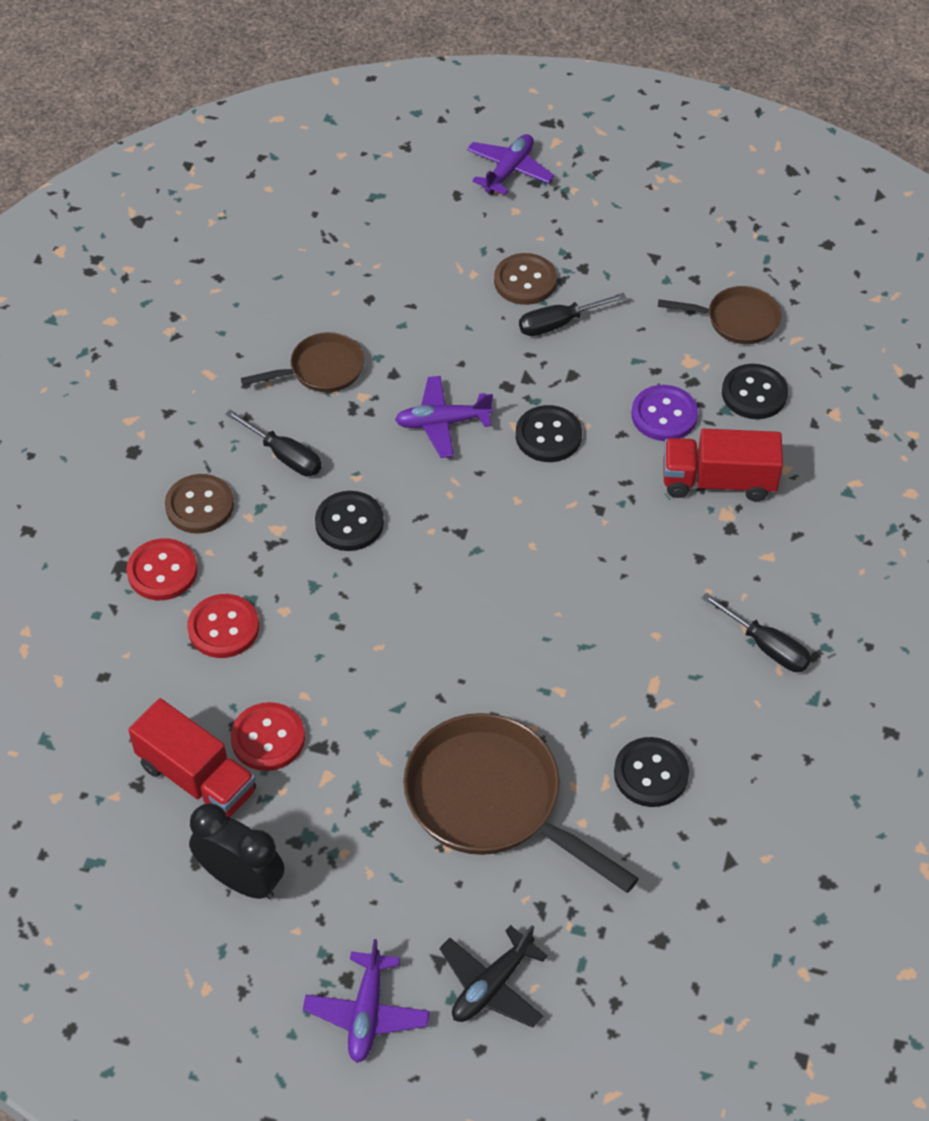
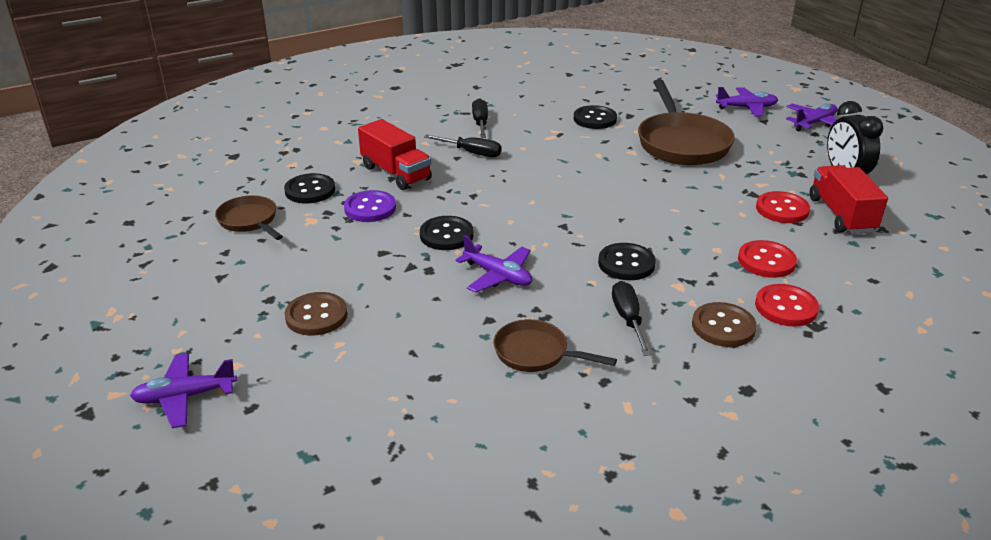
camera: 135 degrees left, 20 degrees down
(492, 985) = (746, 108): black plane -> purple plane
(558, 324) = (342, 280): black screwdriver -> black screwdriver (472, 153)

